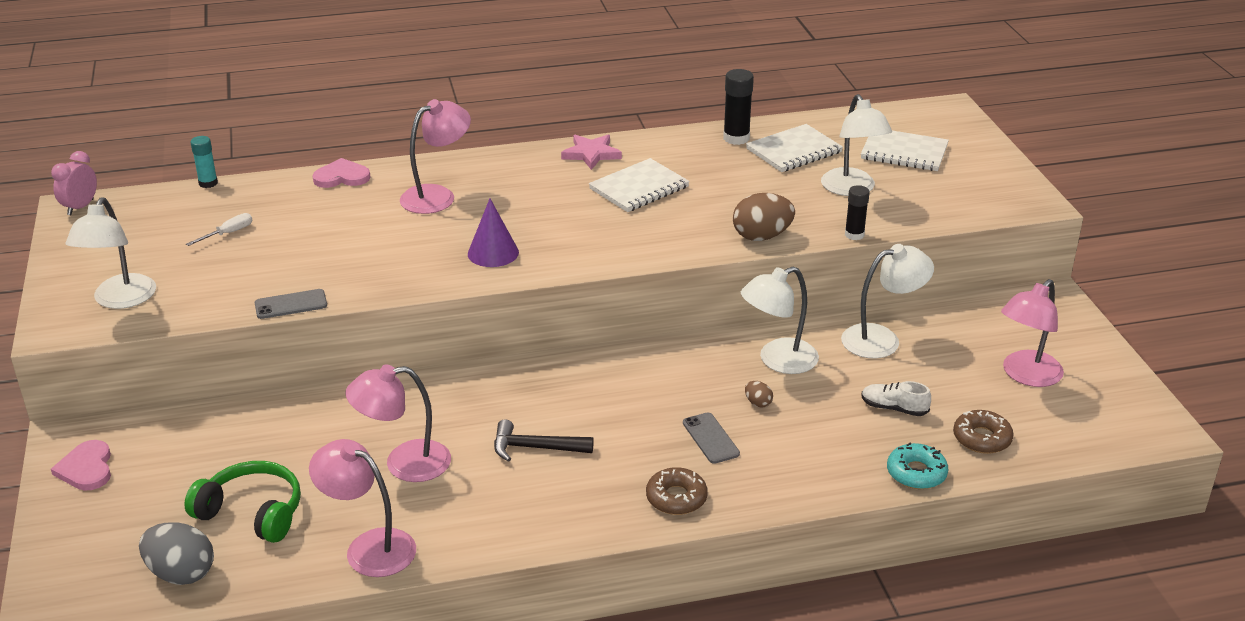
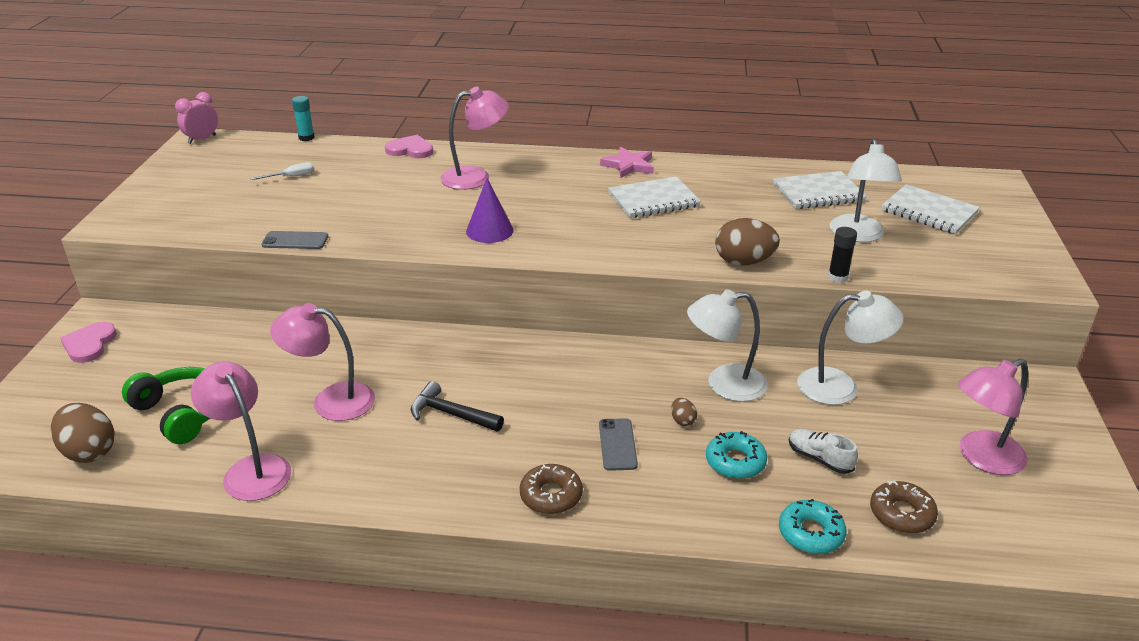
camera: 20 degrees right, 0 degrees up
(120, 300) = (172, 212): white lamp -> none
(181, 573) = (89, 452): grey egg -> brown egg
(736, 138) = (769, 173): black glue stick -> none
(823, 428) = (735, 462): none -> turquoise donut

